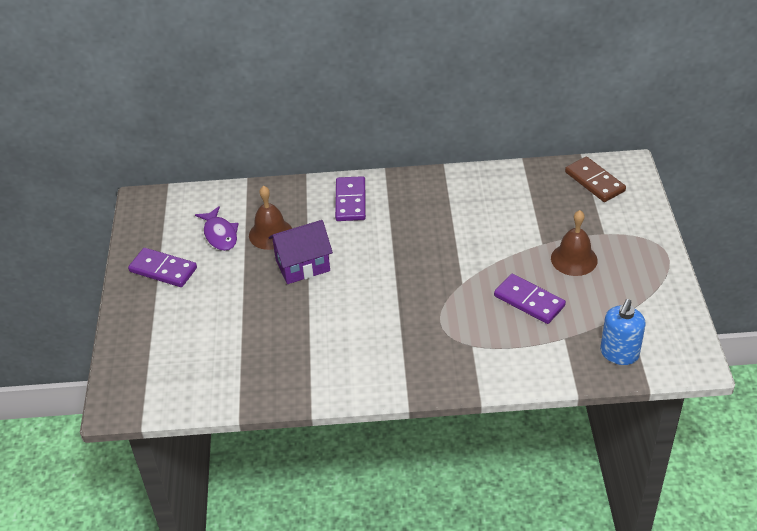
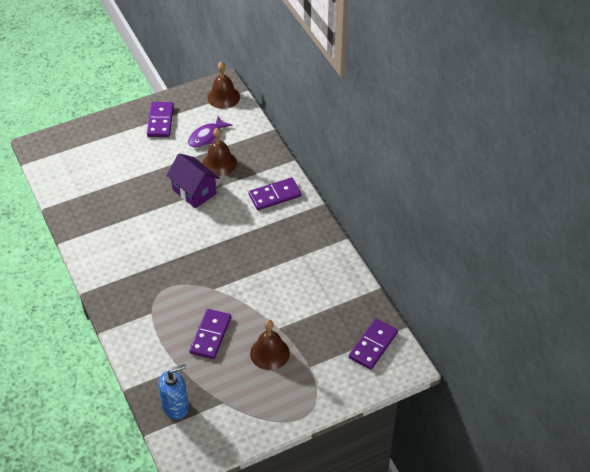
camera: 65 degrees right, 5 degrees up
(164, 205) = (223, 97): none -> brown bell
(594, 182) = (373, 345): brown domino -> purple domino
(619, 354) = (175, 406): blue soap dispenser -> blue soap dispenser turned 150 degrees clockwise

